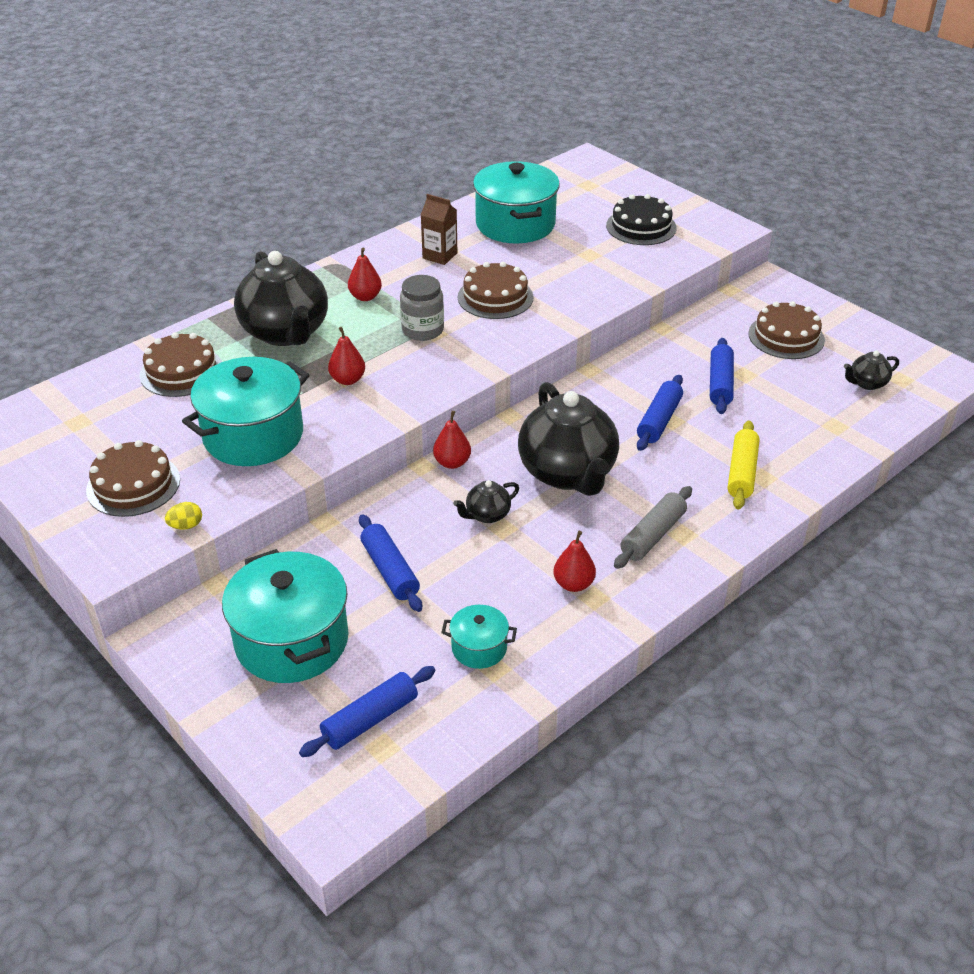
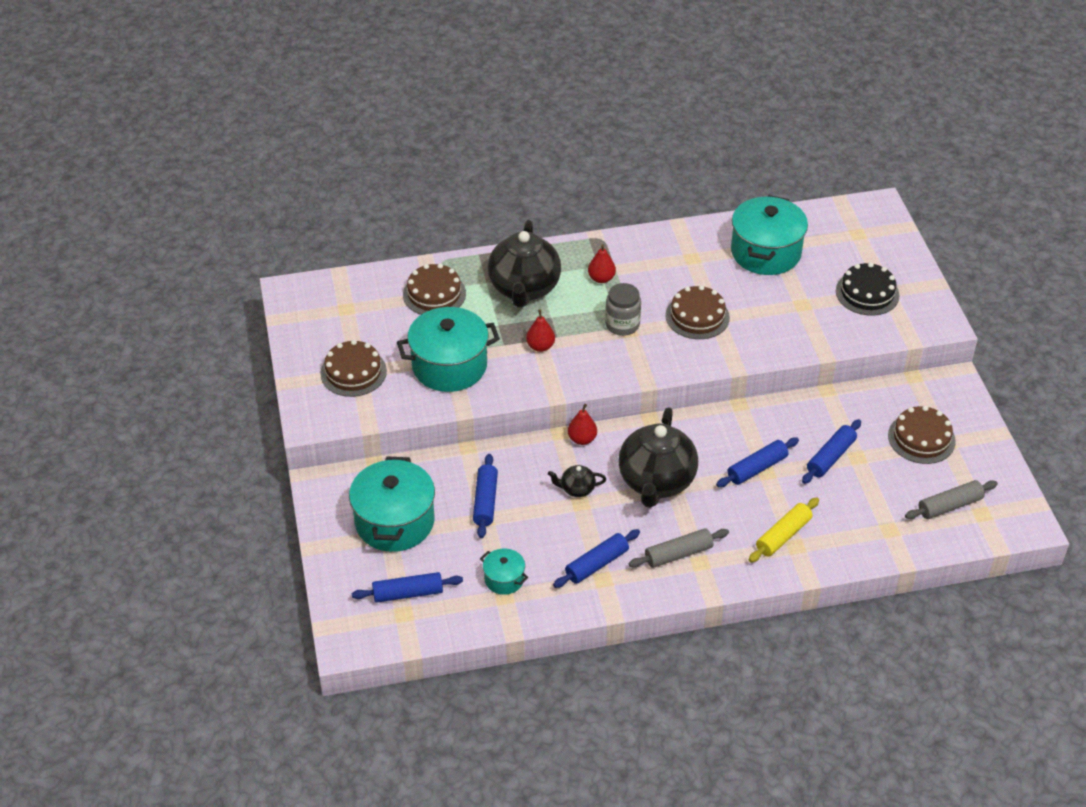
camera: 30 degrees right, 5 degrees up
(186, 526) = (368, 416): yellow egg -> none
(440, 256) = (683, 261): brown carton -> none
(573, 584) = (596, 564): red pear -> blue rolling pin
(867, 383) = (949, 506): black teapot -> grey rolling pin

